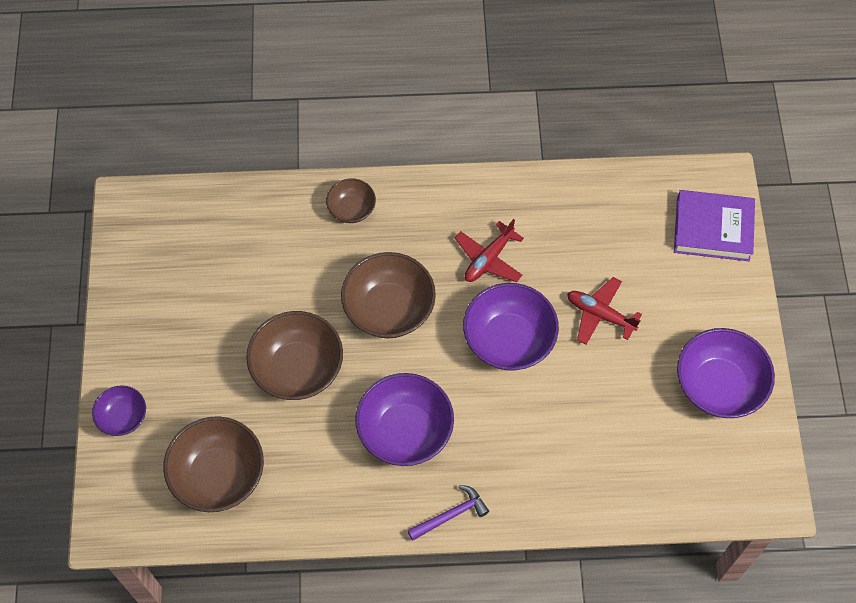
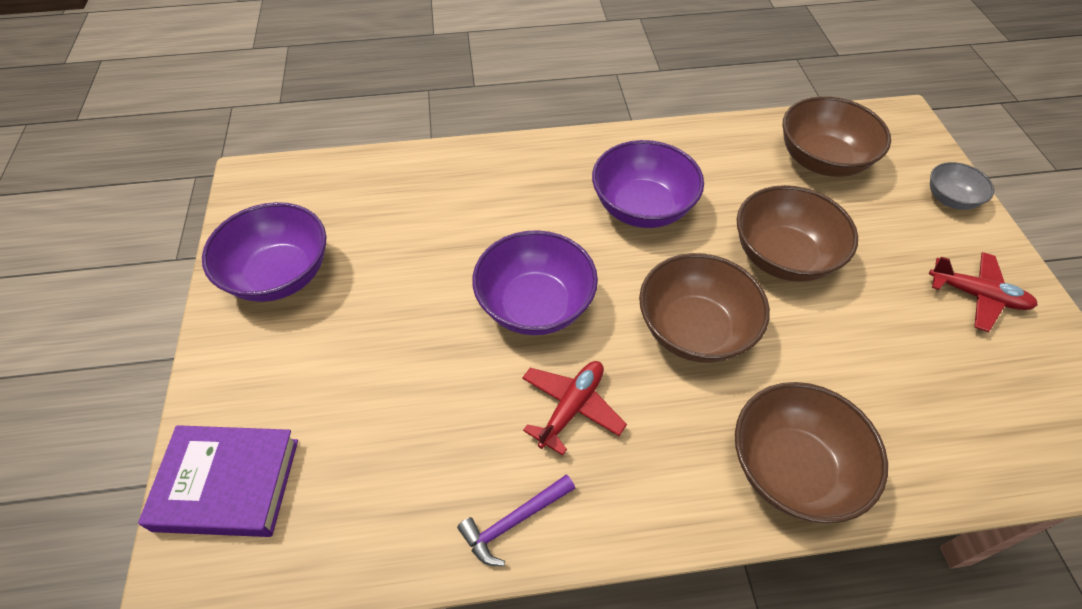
camera: 175 degrees right, 10 degrees down
(123, 417) = (950, 199): purple bowl -> grey bowl
(351, 209) = (792, 469): brown bowl -> brown bowl, size x1.81
(451, 515) = (581, 147): purple hammer -> purple hammer (513, 521)
(600, 314) = (416, 345): red plane -> red plane (977, 296)

